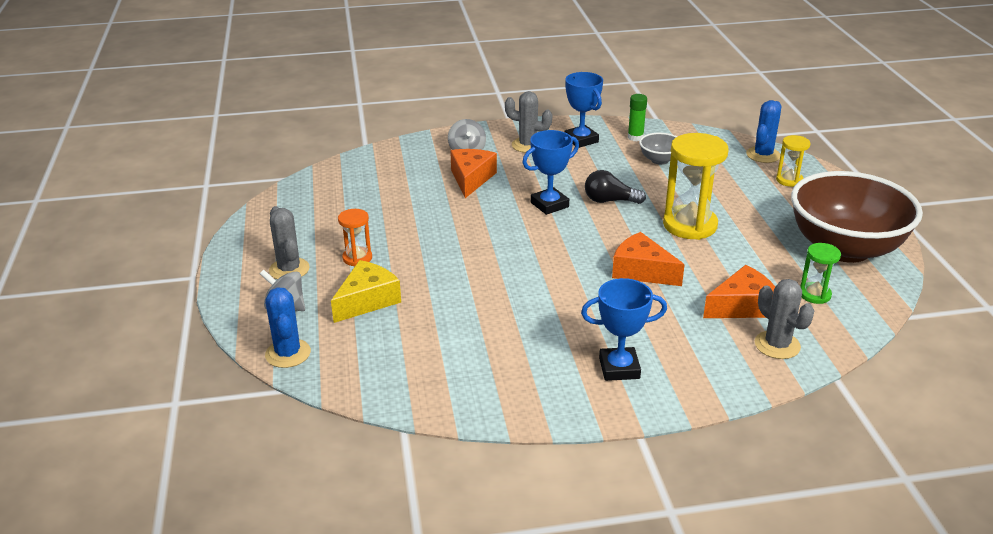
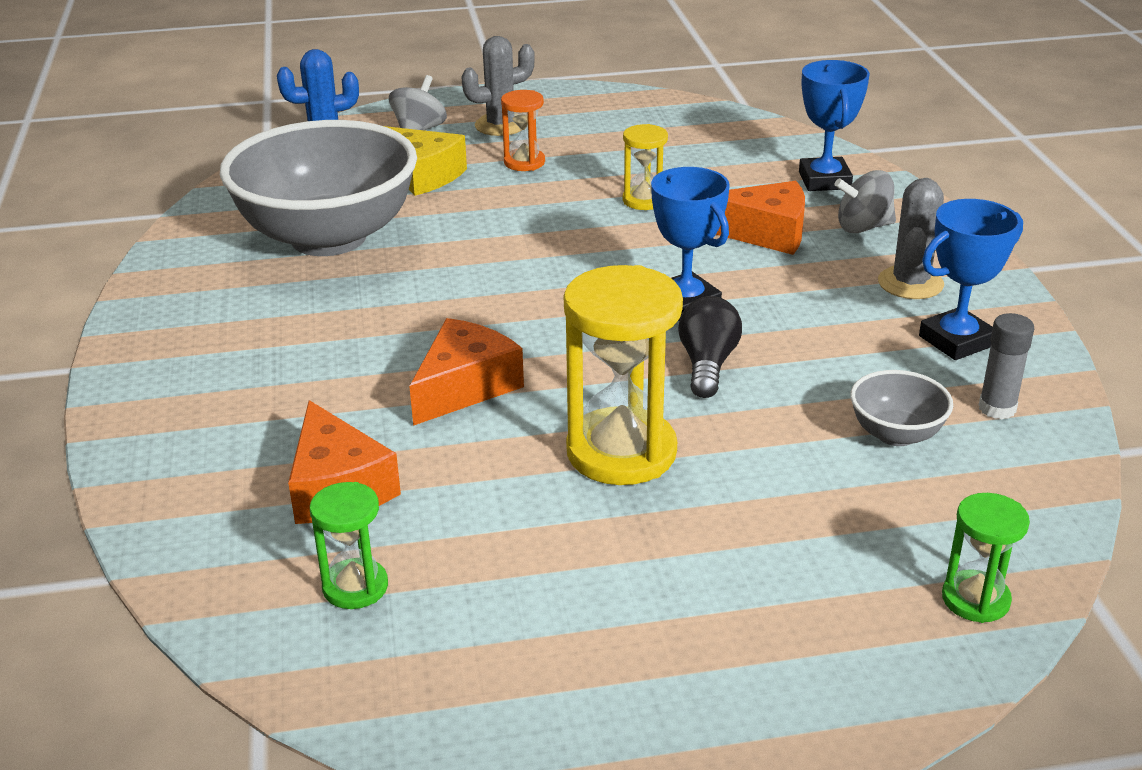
camera: 90 degrees right, 0 degrees up
(462, 335) = (328, 237): none -> grey bowl
(619, 368) = (214, 353): blue trophy -> blue trophy (824, 180)
(635, 137) = (997, 408): green glue stick -> grey glue stick
(763, 155) = (975, 599): blue cactus -> green hourglass
(777, 345) = (215, 513): grey cactus -> none
(789, 180) = (846, 627): yellow hourglass -> yellow hourglass (644, 200)
(845, 248) = (524, 668): brown bowl -> none

